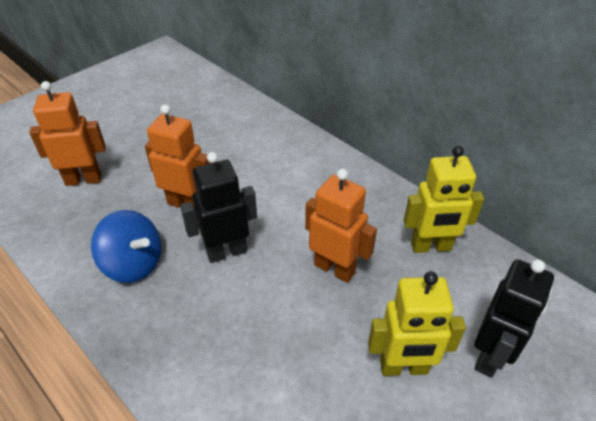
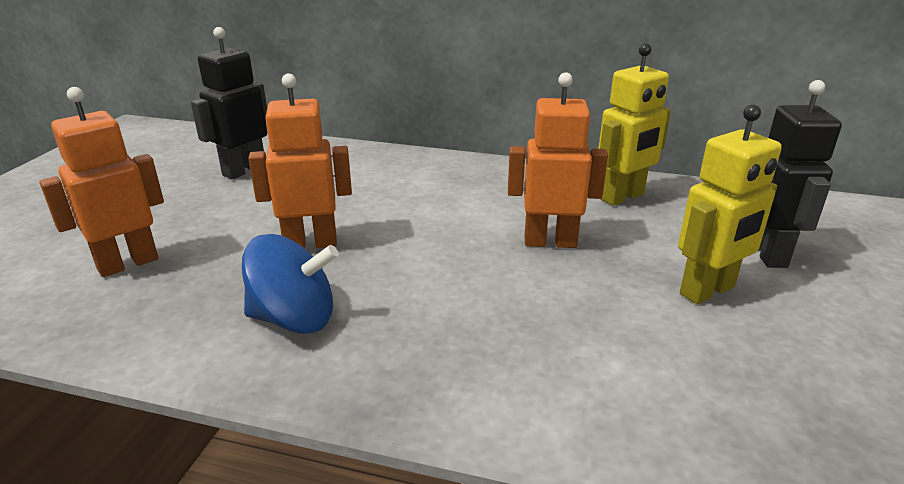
camera: 30 degrees left, 15 degrees down
(226, 252) = (410, 268): black robot -> black robot (244, 170)

